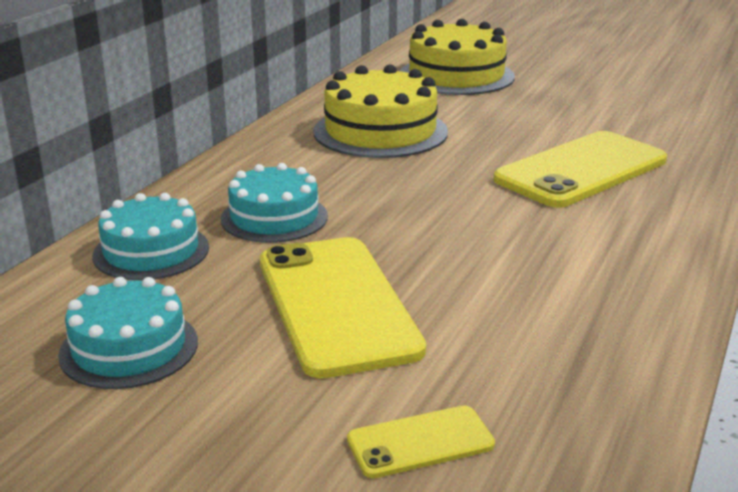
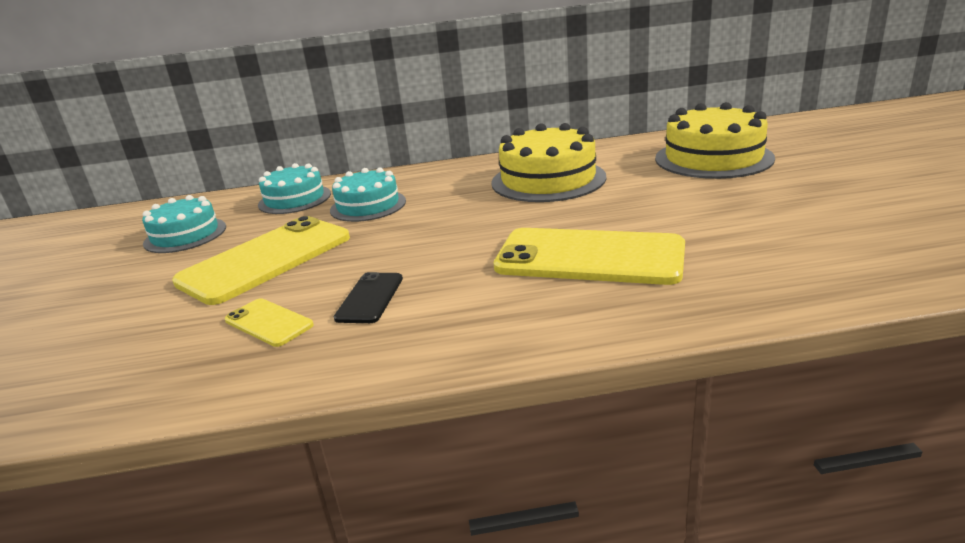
camera: 60 degrees right, 0 degrees up
(420, 442) = (111, 337): yellow phone -> yellow phone (268, 323)
(533, 270) = (370, 298): none -> black phone

